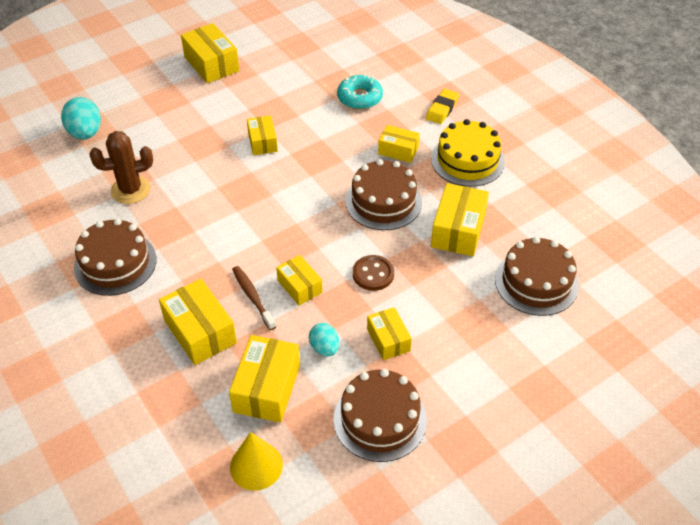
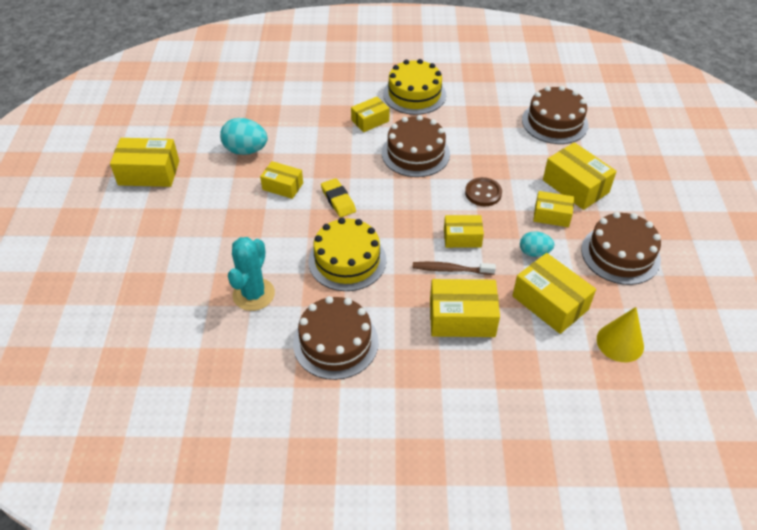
camera: 55 degrees left, 0 degrees up
(85, 133) = (141, 296): turquoise egg -> turquoise egg (246, 150)
(130, 190) = (253, 294): brown cactus -> turquoise cactus
(209, 224) = (347, 260): none -> yellow cake
(359, 97) = (291, 112): turquoise donut -> none
(442, 109) = (350, 80): yellow eraser -> yellow eraser (338, 200)
(458, 230) = (477, 132): yellow box -> yellow box (575, 186)

